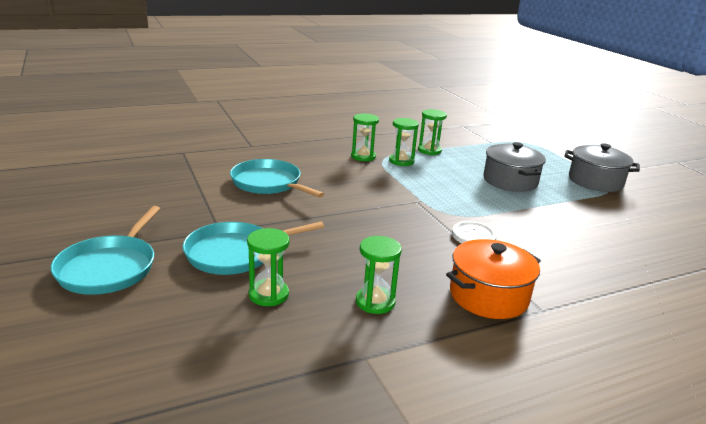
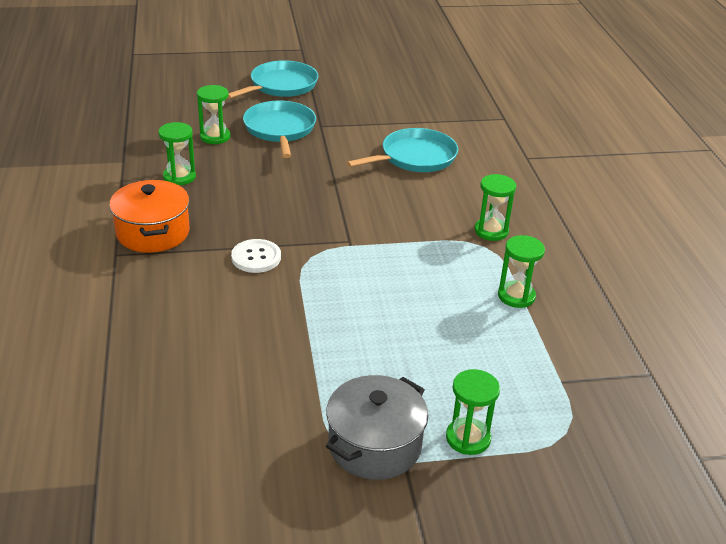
camera: 105 degrees right, 10 degrees up
(109, 267) = (281, 86): turquoise pan -> turquoise pan turned 105 degrees clockwise
(401, 161) = (473, 259): green hourglass -> green hourglass (468, 438)
(510, 181) = (392, 341): grey pot -> none

